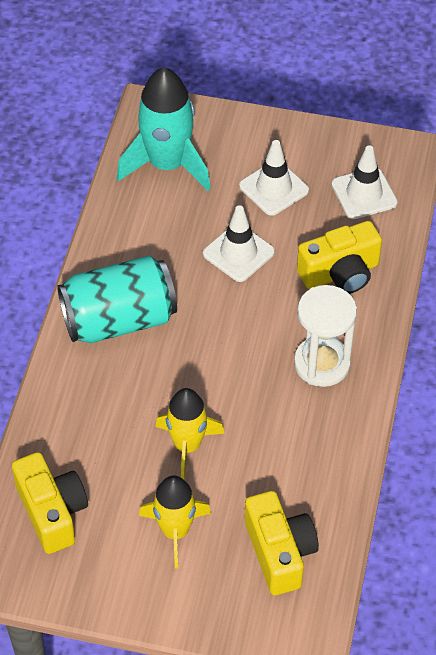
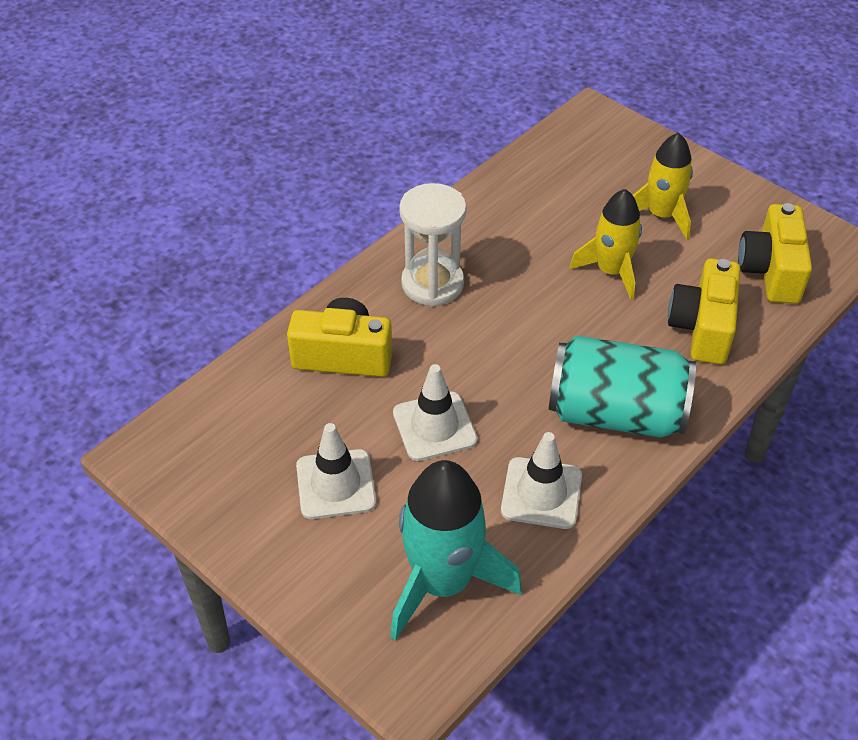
camera: 150 degrees left, 5 degrees down
(279, 552) = (579, 169): yellow camera -> yellow camera (702, 328)
(364, 194) = (240, 428): white traffic cone -> white traffic cone (541, 493)

